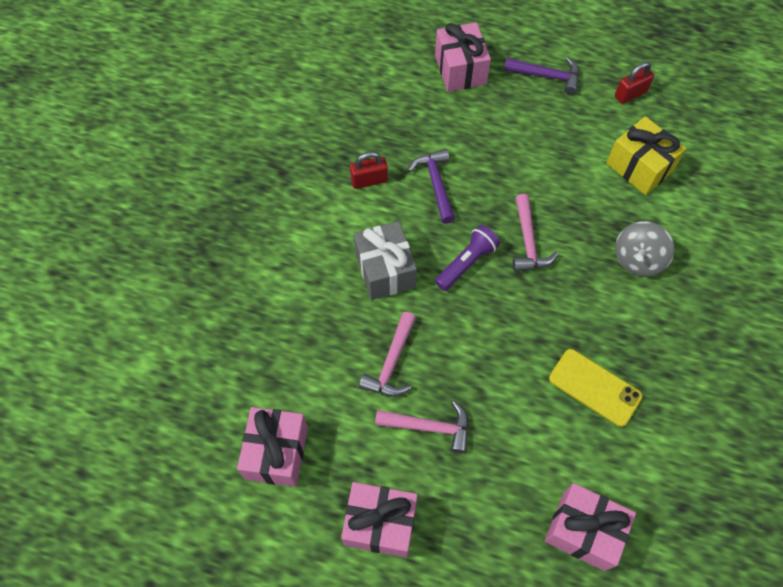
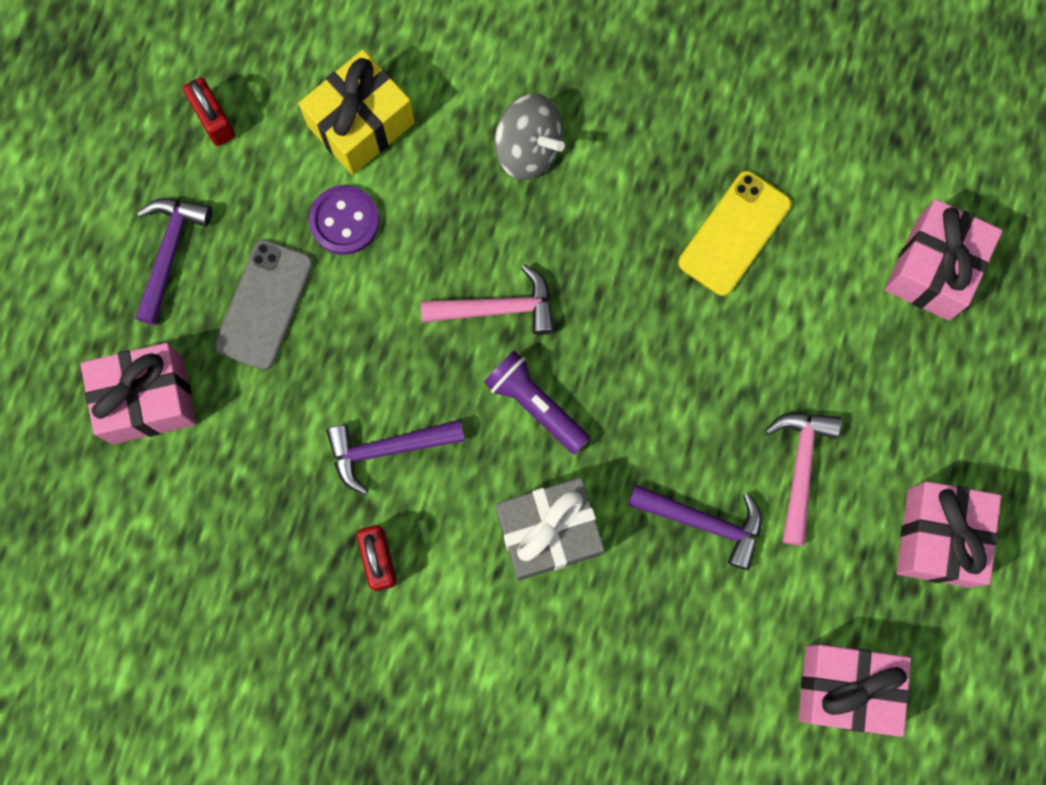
camera: 90 degrees left, 15 degrees up
(391, 363) = (704, 522): pink hammer -> purple hammer
(520, 121) = (264, 304): none -> grey phone
(576, 159) = (344, 221): none -> purple button

